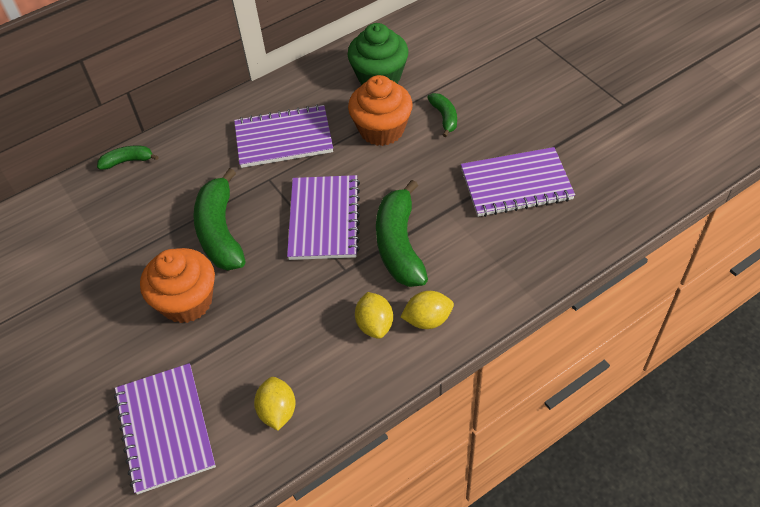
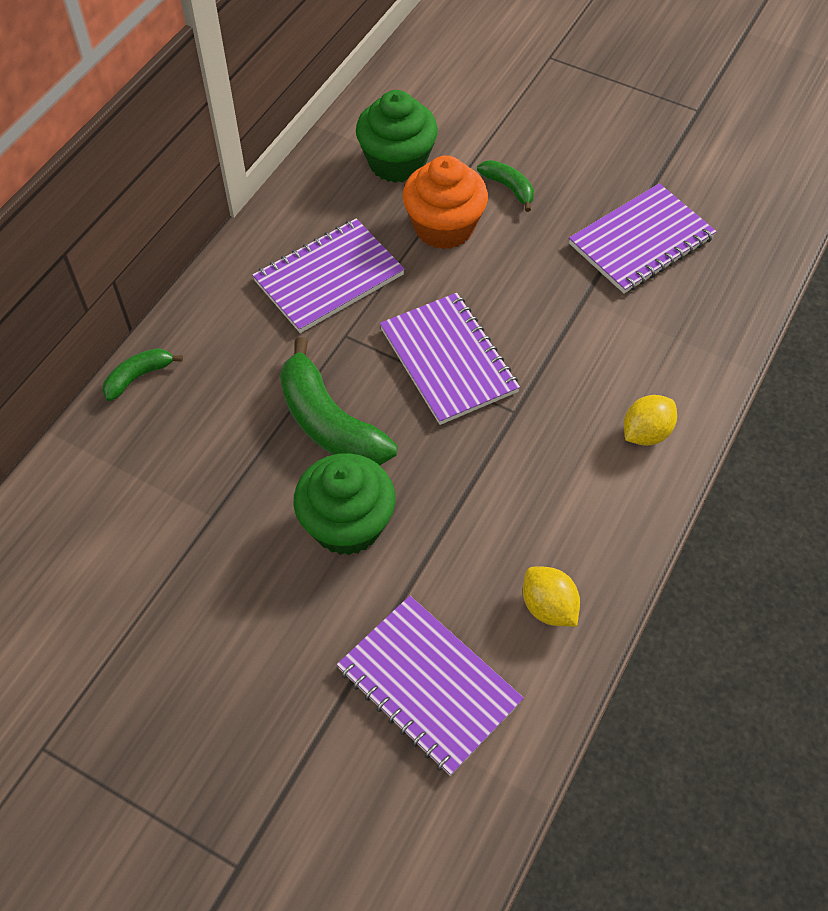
camera: 30 degrees left, 5 degrees up
(187, 301) = (347, 524): orange cupcake -> green cupcake
(375, 325) = (591, 462): yellow lemon -> none
(399, 245) = (557, 359): green banana -> none

